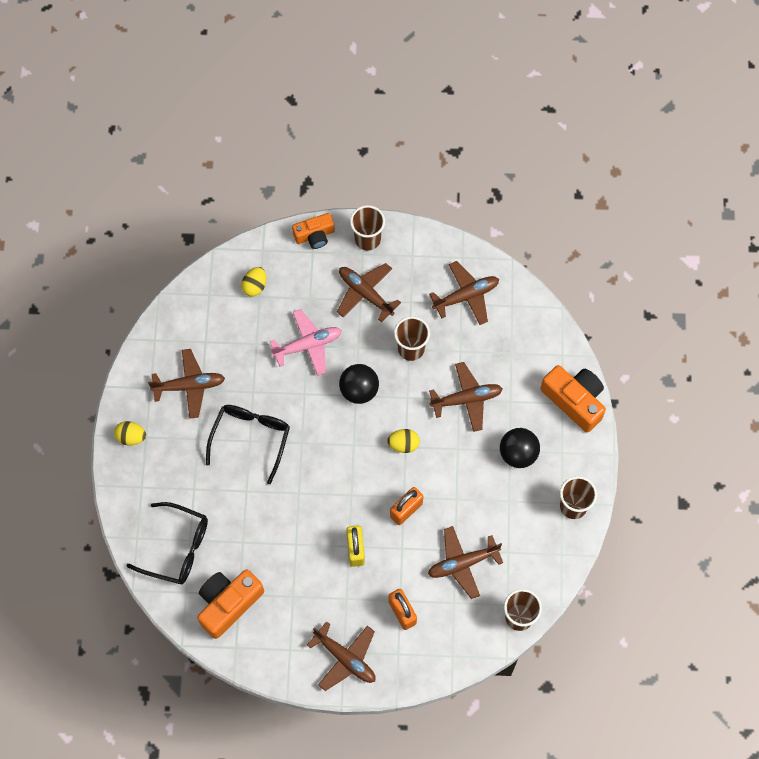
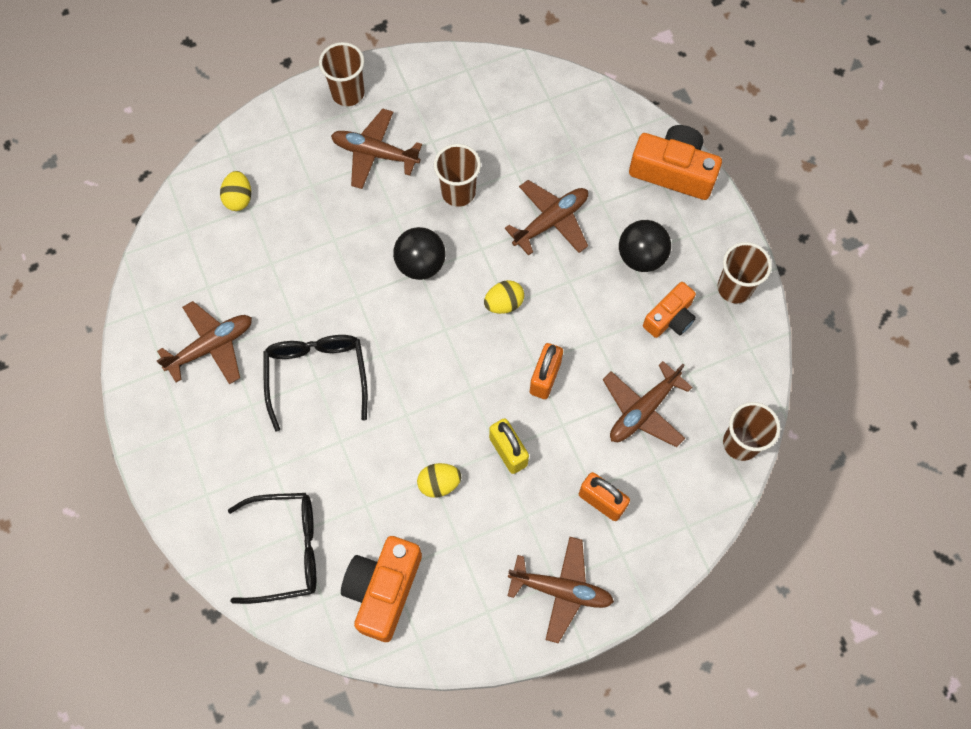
camera: 25 degrees left, 0 degrees up
(131, 437) = (165, 439): yellow egg -> yellow egg (439, 483)
(308, 345) = (334, 239): pink plane -> none
(314, 235) = (284, 114): orange camera -> orange camera (670, 318)
(466, 296) = (492, 109): brown plane -> none

